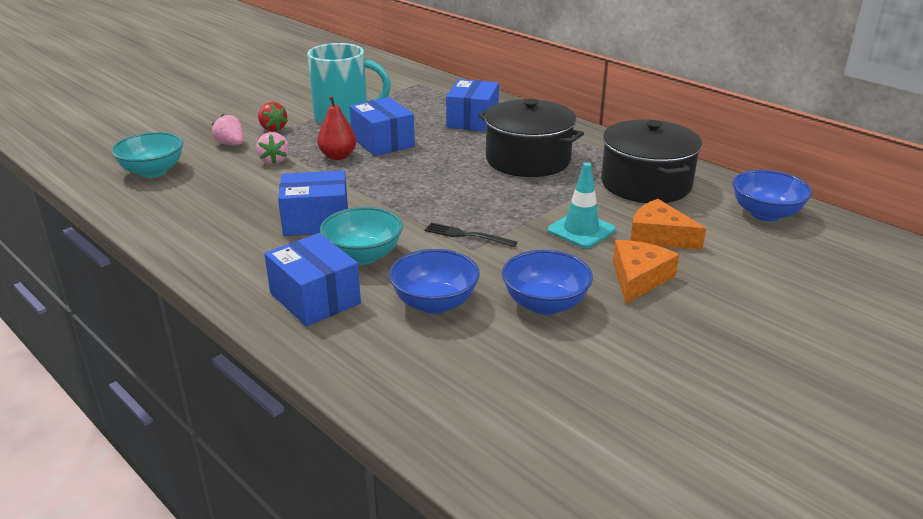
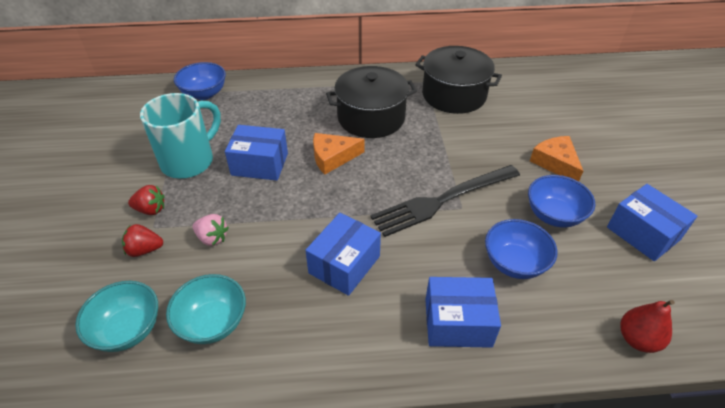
camera: 50 degrees left, 15 degrees up
(231, 144) = (144, 250): pink strawberry -> red strawberry
(338, 156) = (252, 199): red pear -> red pear (637, 339)
(363, 256) = (421, 265): turquoise bowl -> turquoise bowl (213, 322)
(466, 235) = (442, 200): black fork -> black fork, size x2.20
(472, 120) = (283, 106): blue box -> blue box (643, 233)
(581, 230) = (483, 151): turquoise traffic cone -> none
(659, 236) = (517, 127): orange cheese -> orange cheese (333, 157)
(765, 214) = (528, 80): blue bowl -> blue bowl (204, 94)

